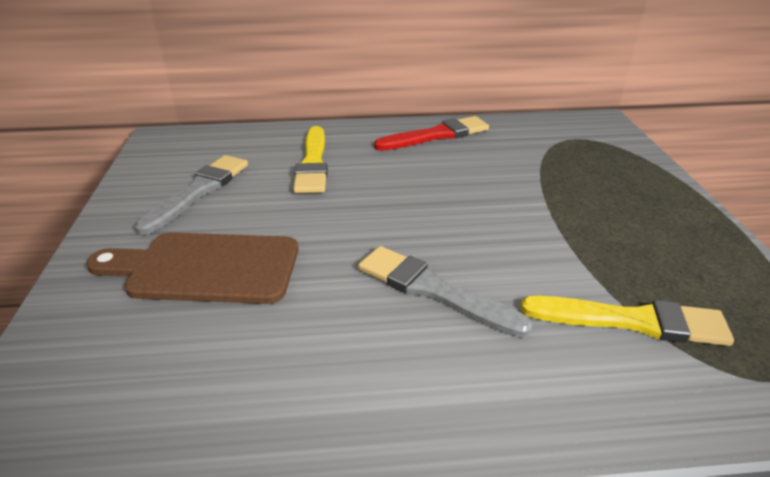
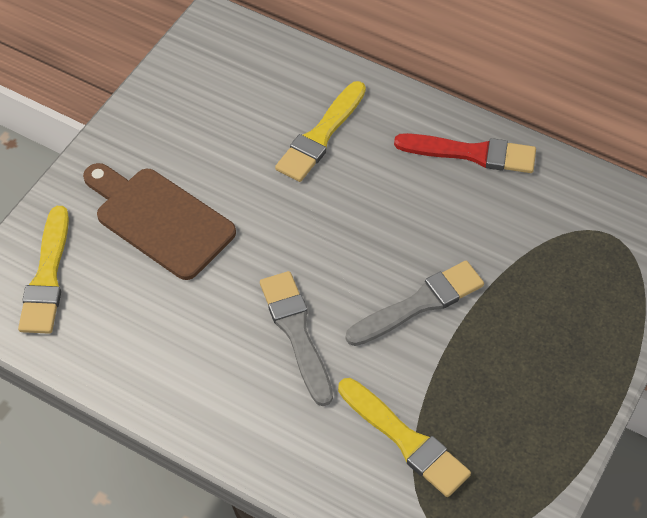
camera: 35 degrees right, 20 degrees up
(90, 379) = (47, 277): none -> yellow brush
(199, 191) = (204, 124): grey brush -> grey brush (419, 304)

